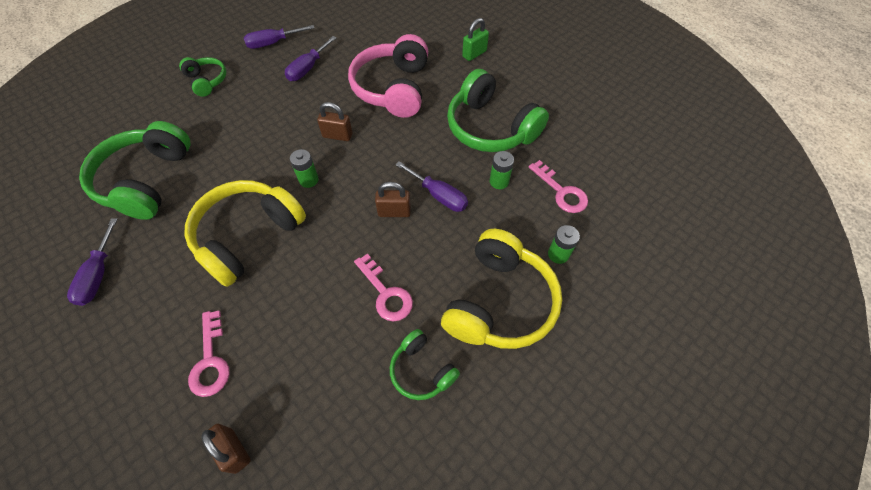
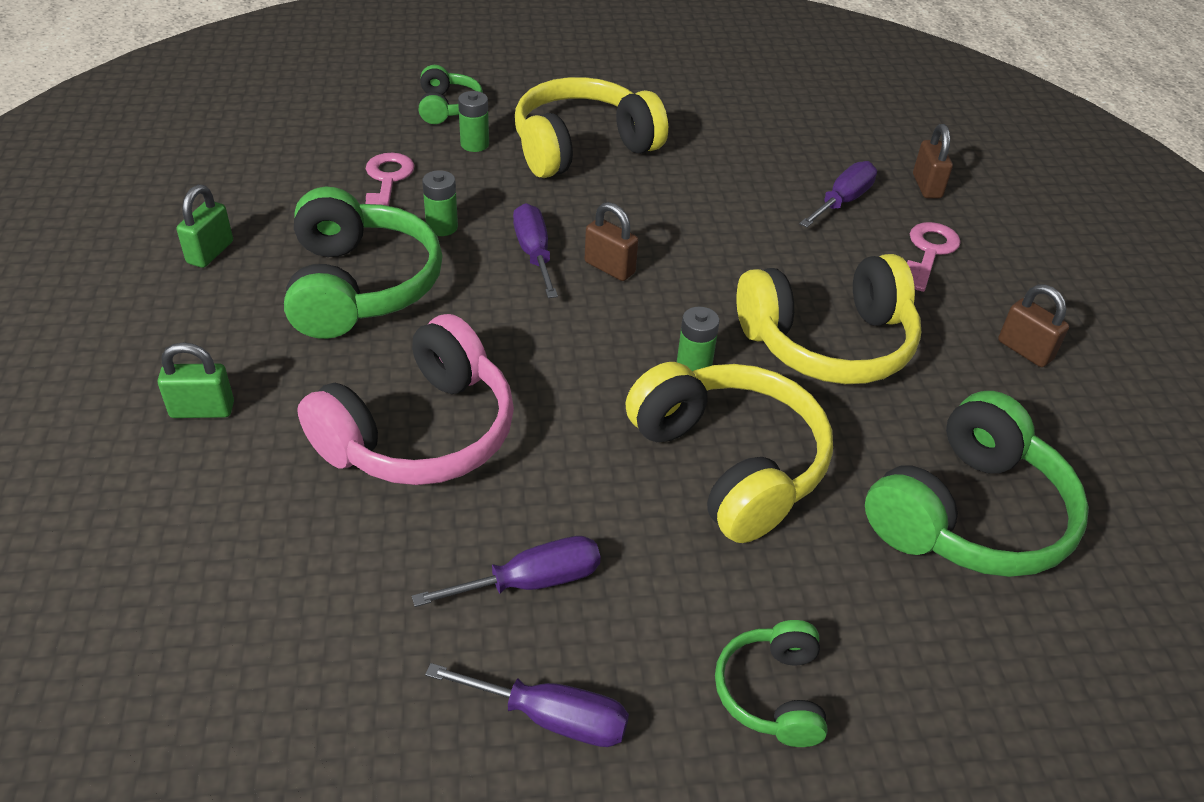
camera: 145 degrees left, 15 degrees down
(98, 275) = (1066, 406): purple screwdriver -> purple screwdriver (842, 201)
(264, 144) = (729, 464): none -> yellow headphones
(337, 135) = (595, 406): brown padlock -> brown padlock (1025, 350)
(386, 293) = (694, 208): pink key -> none
(422, 370) = (709, 147): green headphones -> green headphones (447, 107)
(568, 104) = (210, 252): none -> green padlock

